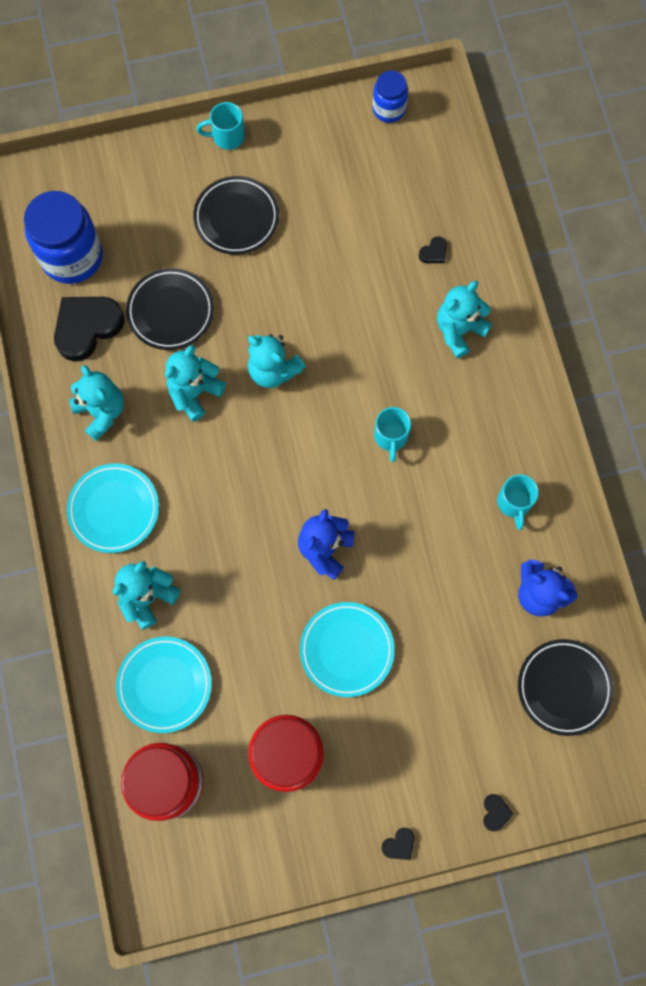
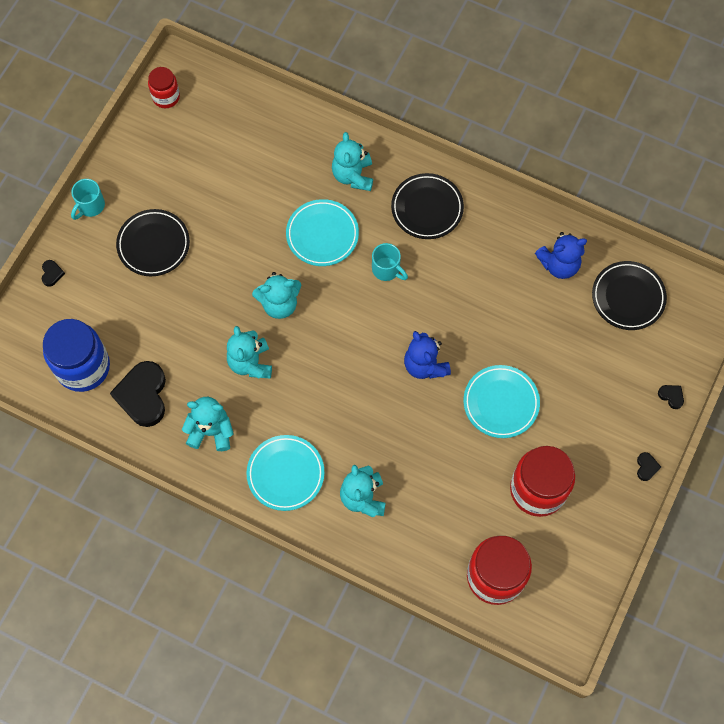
camera: 50 degrees left, 5 degrees down
(165, 685) = (430, 531): turquoise plate -> turquoise plate (322, 235)
(171, 311) = (181, 335): black plate -> black plate (427, 208)
(389, 109) = (166, 97): blue jar -> red jar
(434, 252) = (288, 149): black heart -> black heart (52, 274)
(514, 503) = (491, 233): turquoise mug -> none

